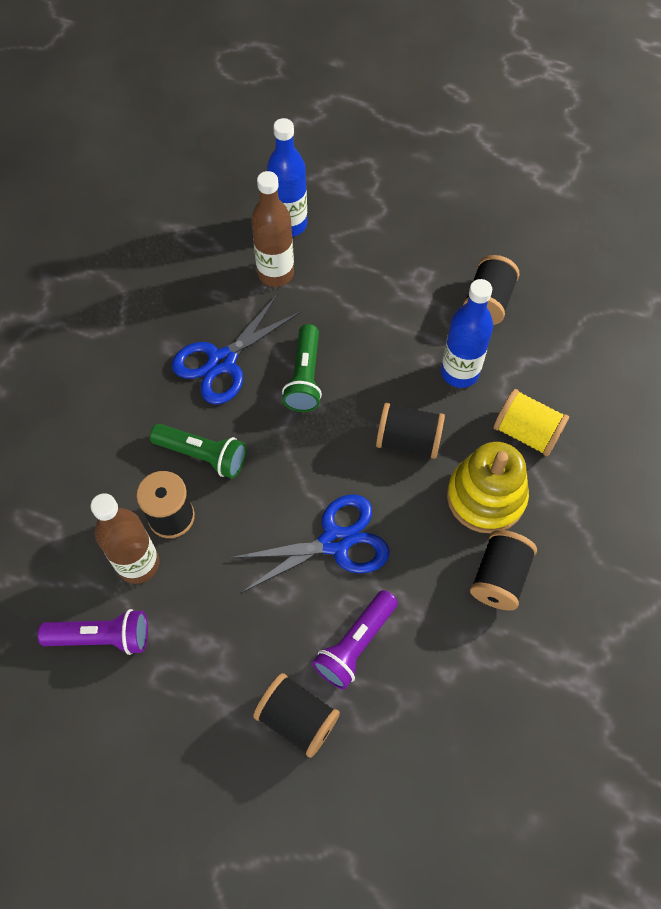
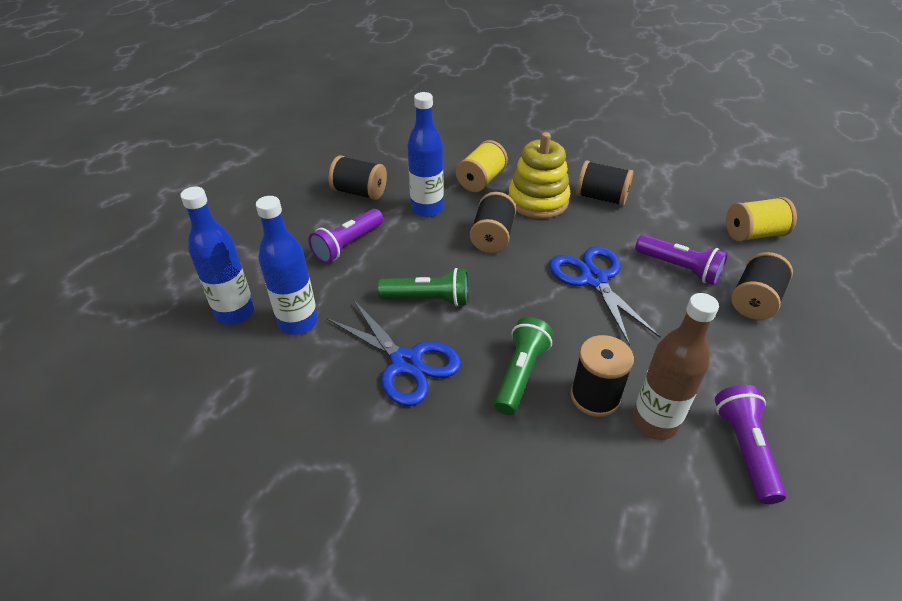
camera: 90 degrees left, 20 degrees down
(275, 273) = (298, 322): brown bottle -> blue bottle
(389, 300) = (348, 245): none -> purple flashlight
(428, 765) = (753, 234): none -> yellow spool

